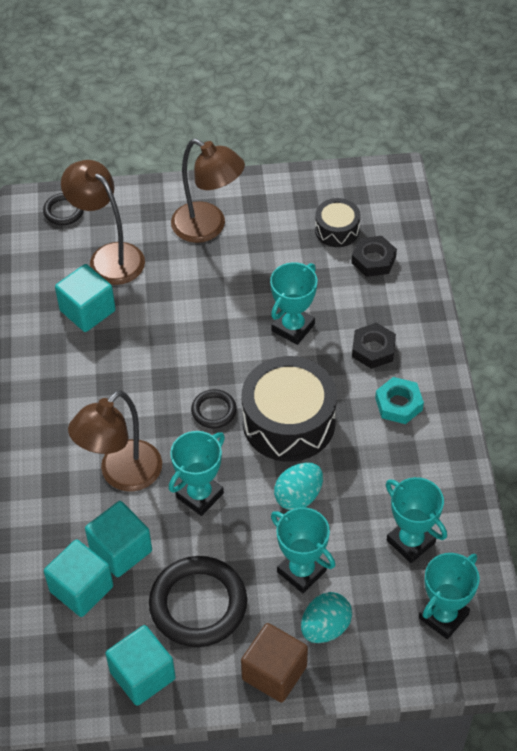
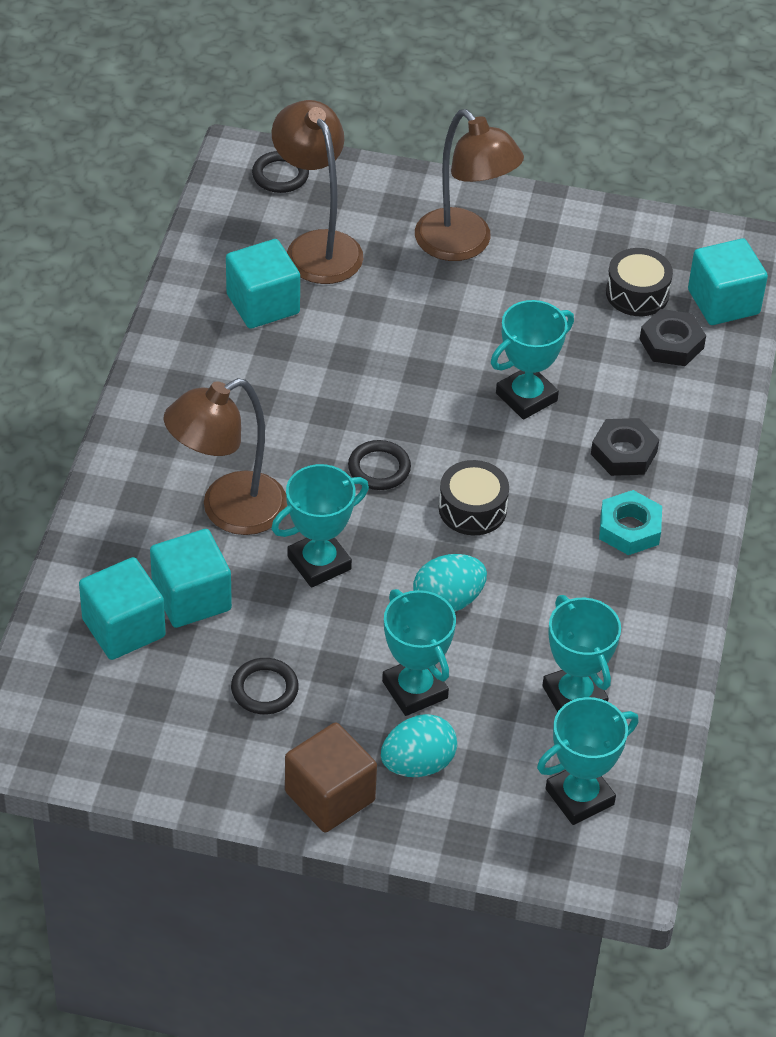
camera: 15 degrees right, 5 degrees down
(142, 675) = (161, 749): turquoise cube -> turquoise cube (723, 302)
(198, 604) = (264, 689): black ring -> black ring, size x0.51
(288, 422) = (472, 509): black drum -> black drum, size x0.53

